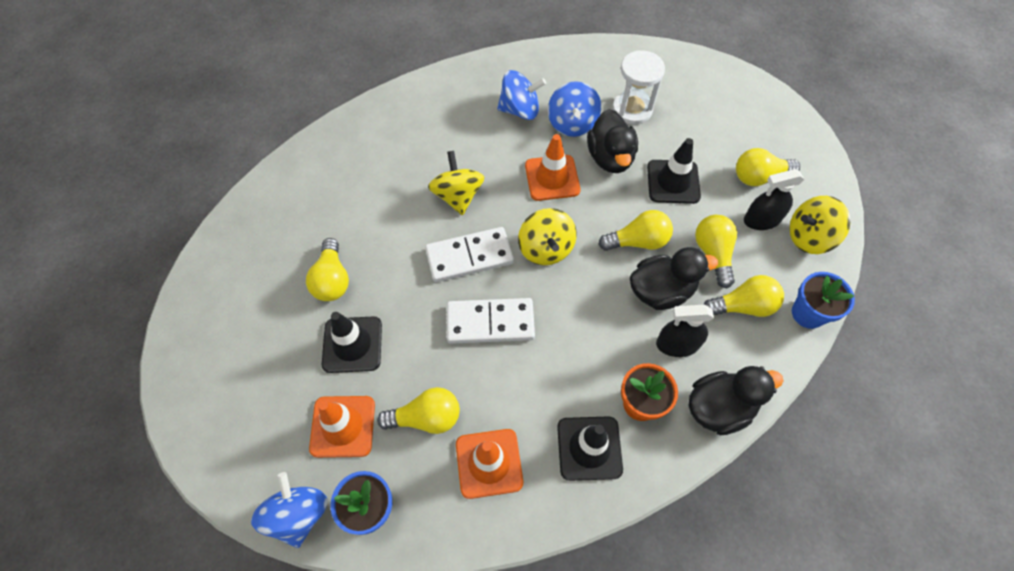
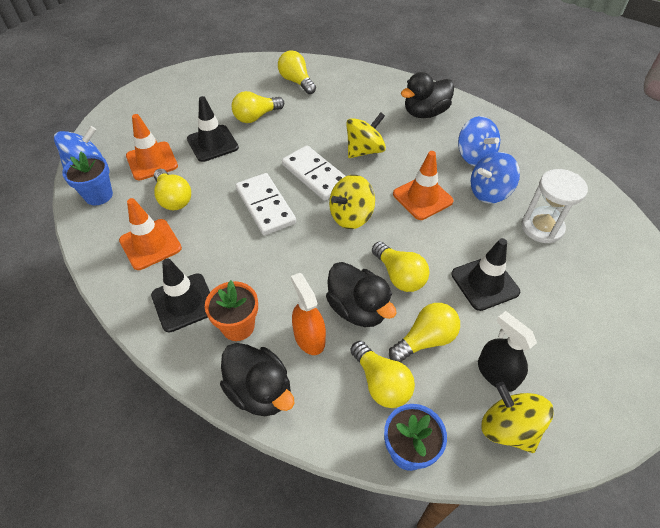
camera: 65 degrees right, 10 degrees down
(610, 158) = (474, 229): black duck -> black duck (425, 113)
(677, 344) = (309, 337): black spray bottle -> orange spray bottle
(758, 177) = (550, 356): yellow light bulb -> yellow light bulb (296, 81)

